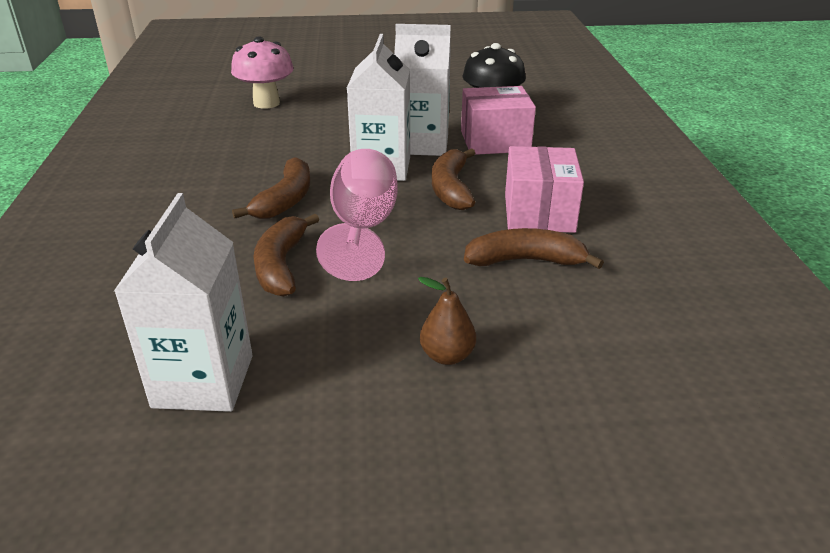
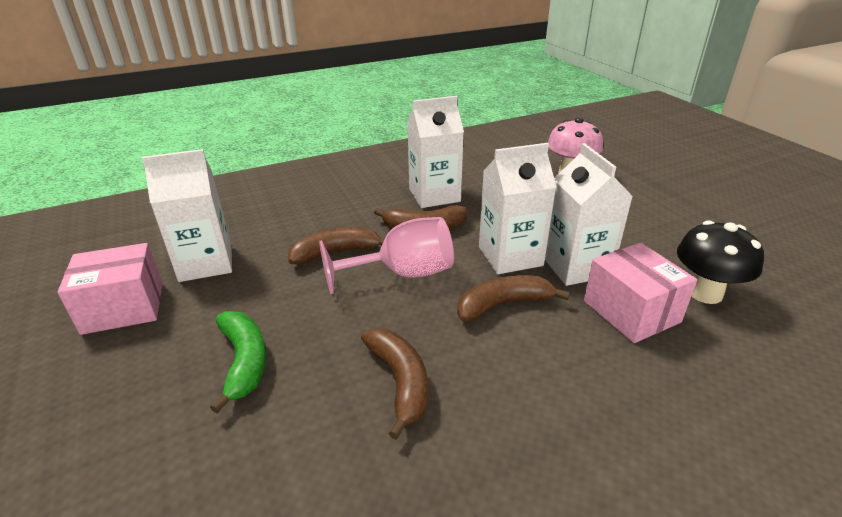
camera: 70 degrees right, 0 degrees up
(221, 180) = (434, 195): none -> white carton
(447, 356) = (244, 361): brown pear -> green banana
(539, 213) = (498, 375): pink box -> pink box (123, 307)

